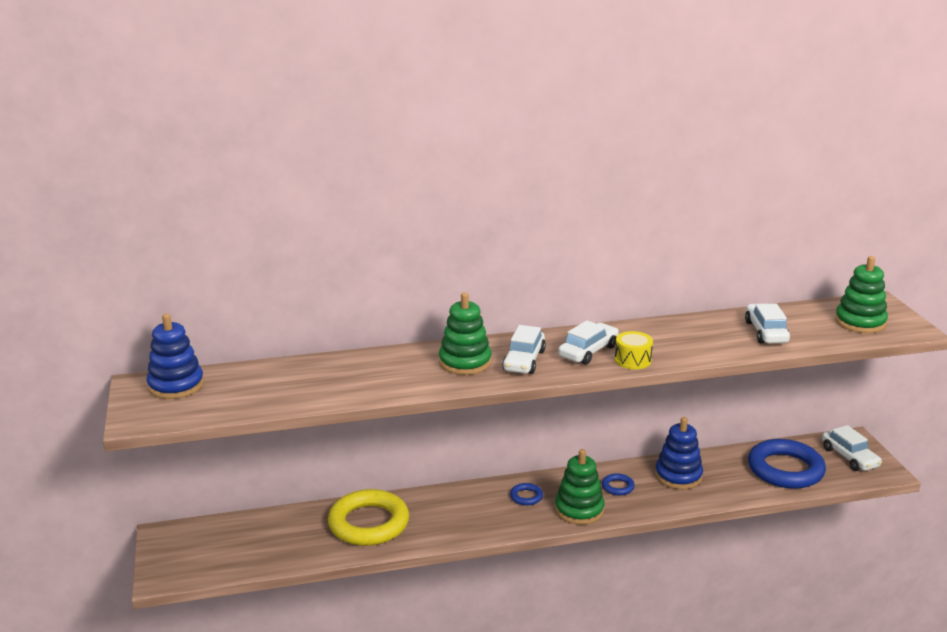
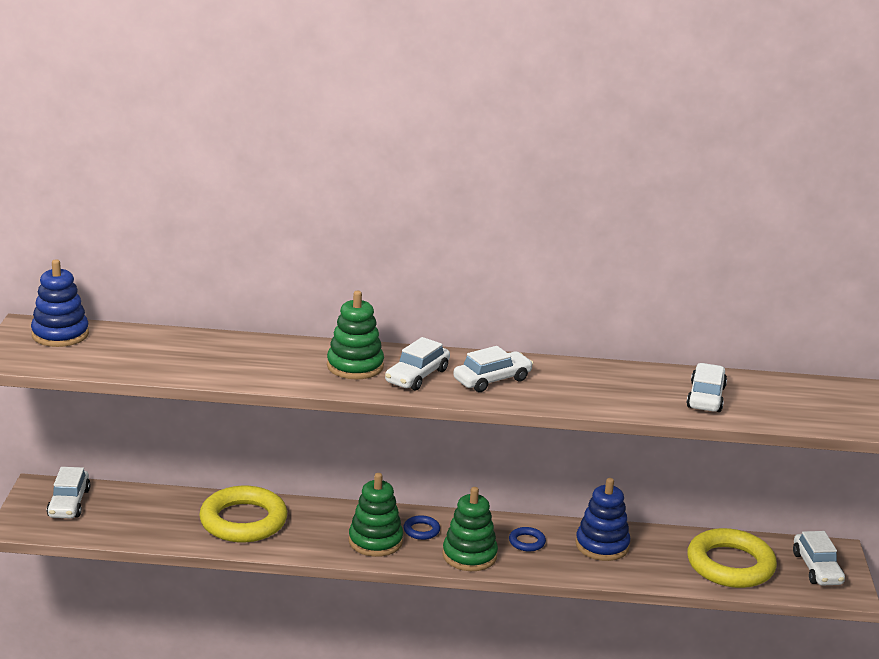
camera: 15 degrees right, 0 degrees up
(199, 543) = (69, 503): none -> white car
(633, 360) = (533, 397): yellow drum -> none
(785, 469) = (730, 565): blue ring -> yellow ring
(860, 322) = (825, 407): green stacking toy -> green stacking toy (375, 541)

